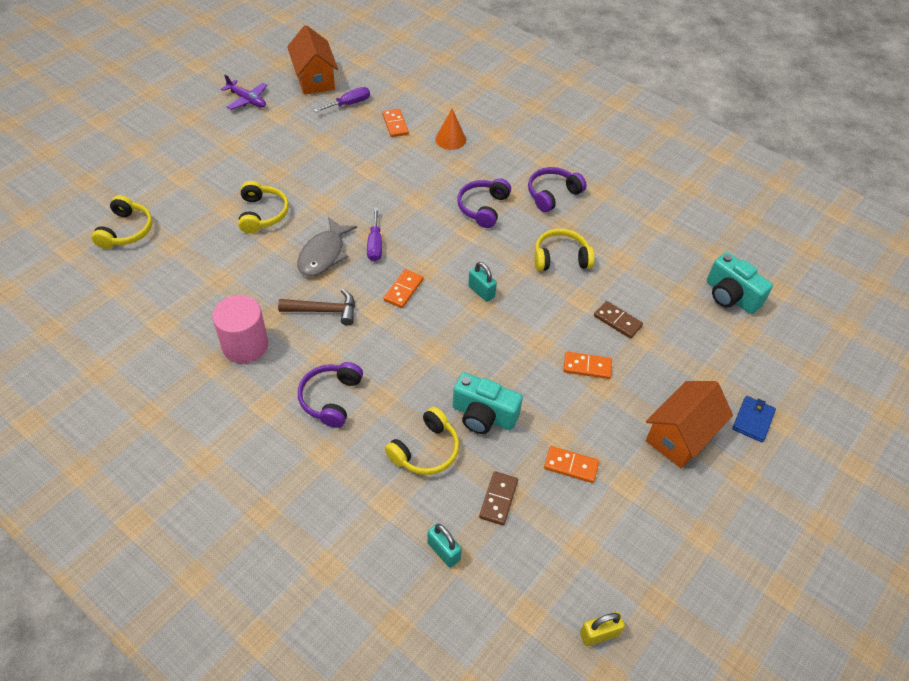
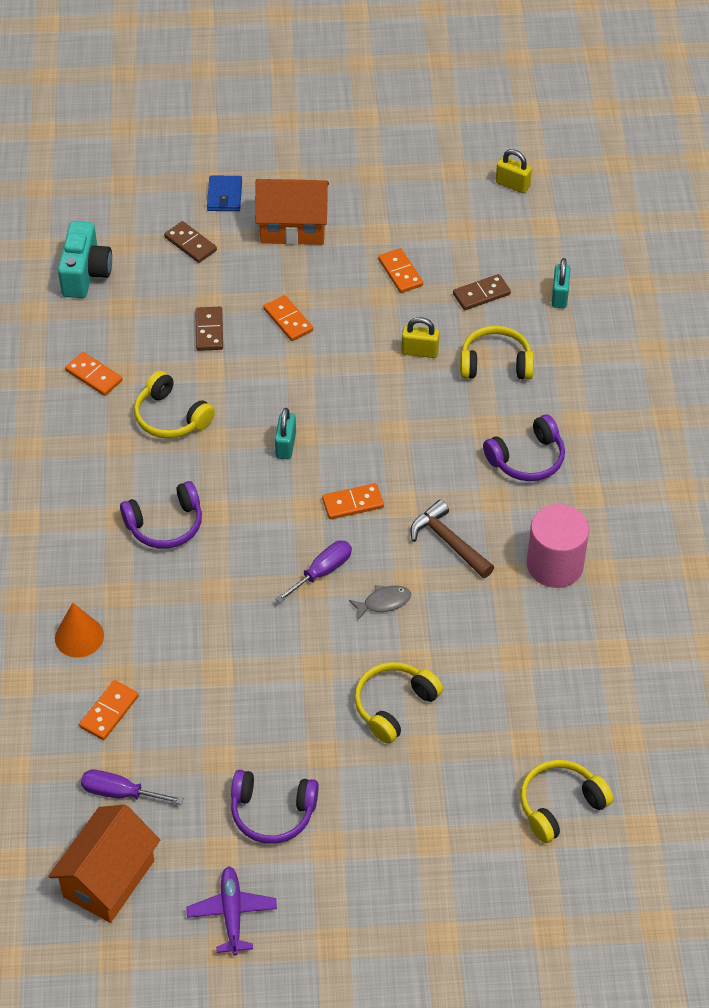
camera: 130 degrees left, 0 degrees up
(324, 254) = (384, 602): grey fish -> grey fish, size x0.55
(483, 416) = (420, 351): turquoise camera -> yellow padlock
(552, 194) = (78, 483): purple headphones -> purple headphones (272, 813)
(631, 247) = (94, 376): none -> orange domino
(714, 366) = (190, 244): none -> brown domino
(753, 420) = (224, 196): blue wallet -> blue wallet turned 75 degrees counterclockwise

